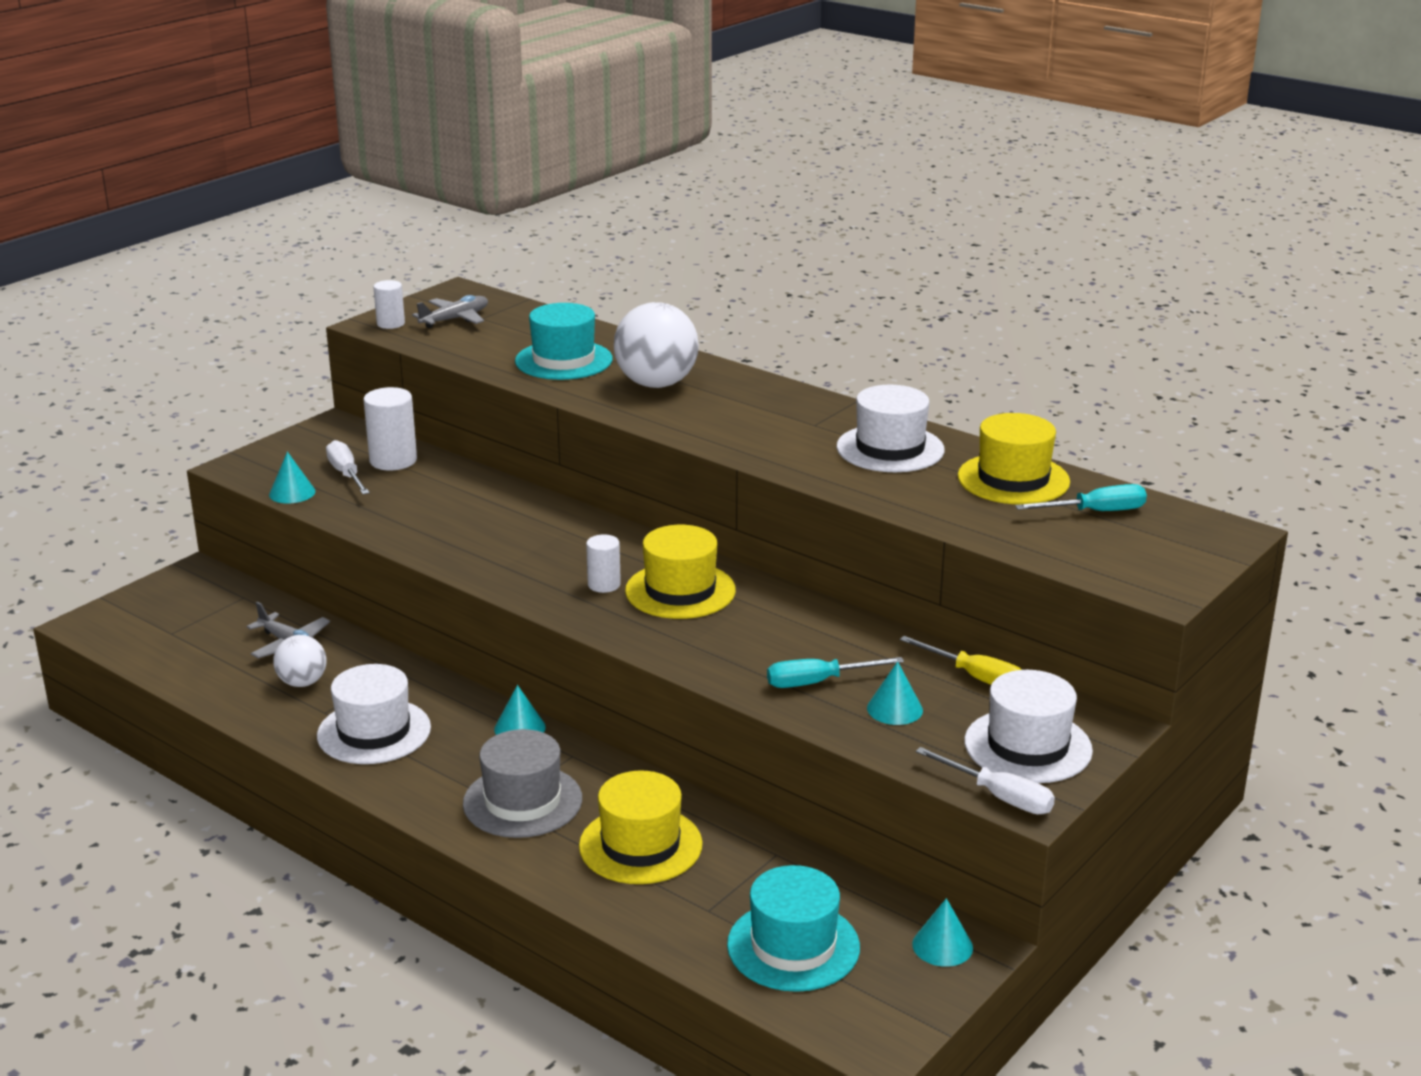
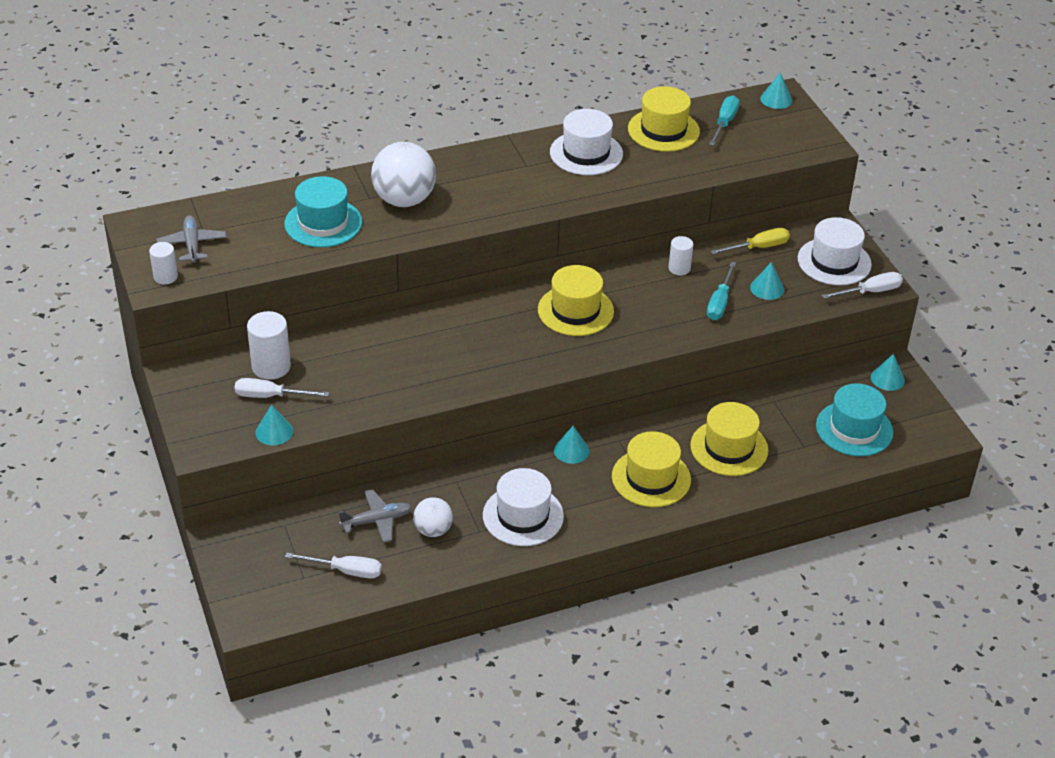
camera: 60 degrees left, 15 degrees up
(198, 653) = (346, 571): none -> white screwdriver
(522, 801) = (651, 478): grey hat -> yellow hat
(604, 585) = (541, 337): white cylinder -> white cylinder (679, 268)
(1211, 531) = (776, 99): none -> turquoise cone

